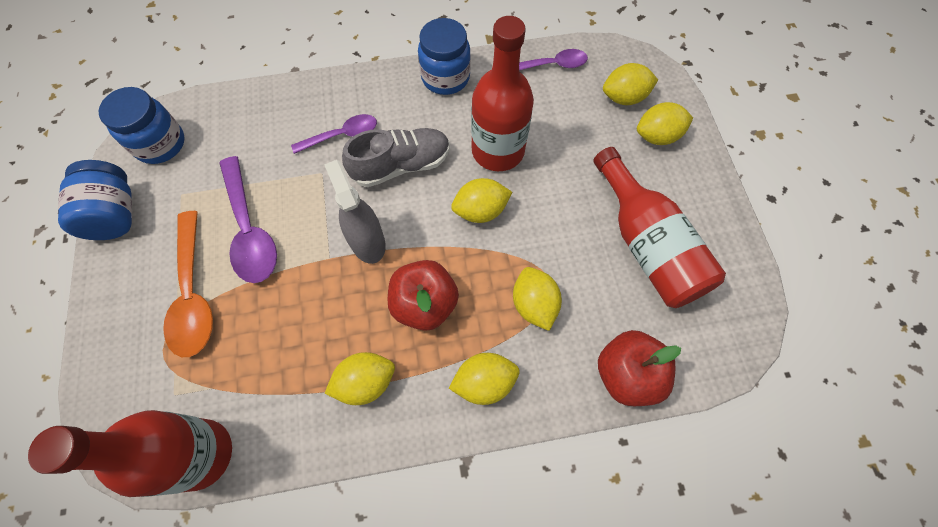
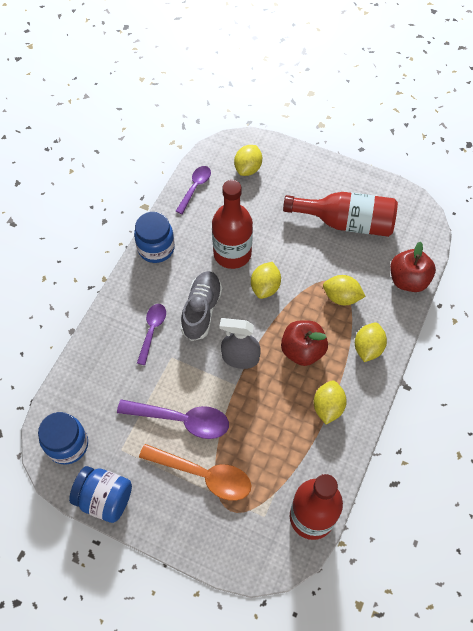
camera: 55 degrees left, 5 degrees down
(657, 136) = (285, 171): yellow lemon -> none

